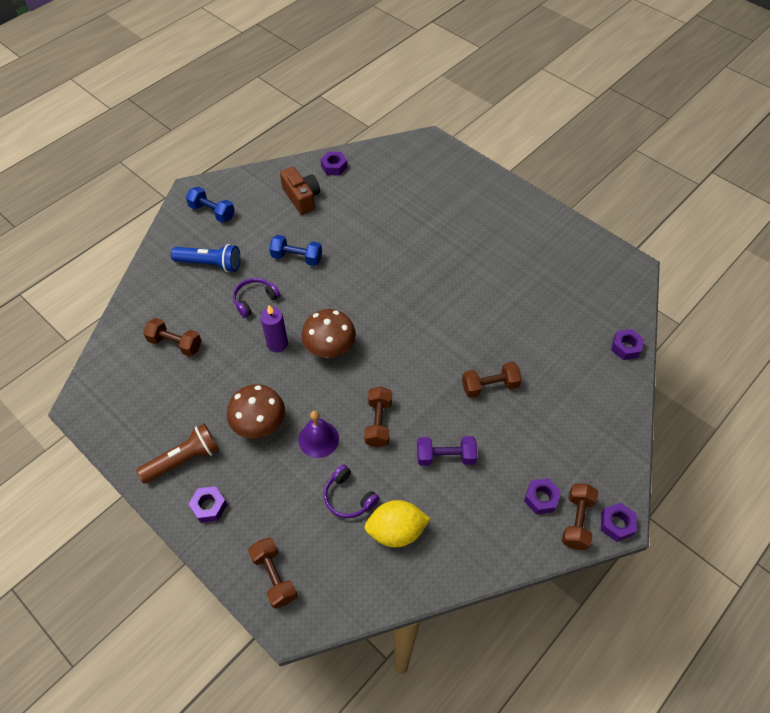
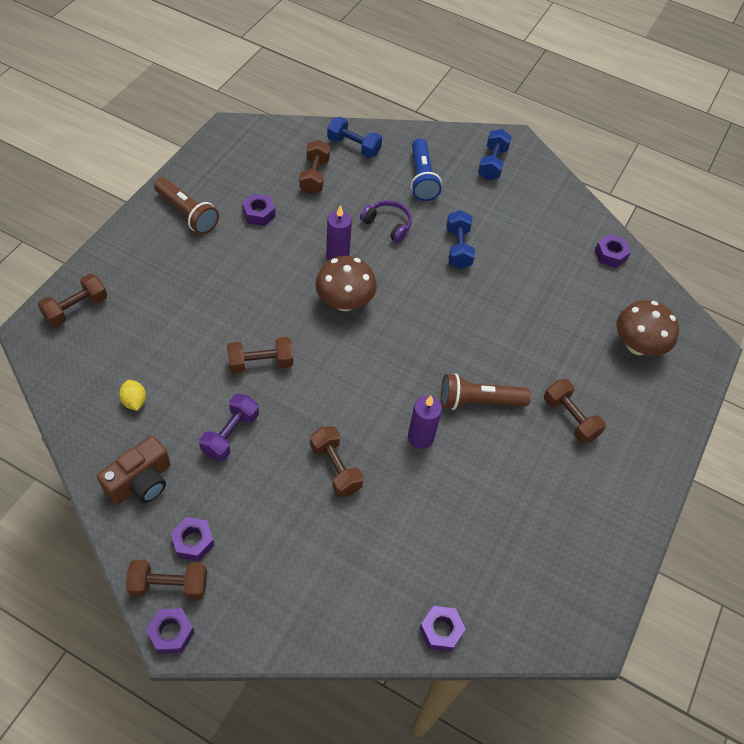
camera: 70 degrees right, 0 degrees up
(150, 306) = (353, 146): none -> blue dumbbell
(209, 506) = (141, 244): purple nut -> purple nut (259, 214)
(259, 424) = (237, 262): brown mushroom -> brown mushroom (637, 345)
(302, 198) = (547, 234): brown camera -> brown camera (141, 482)
(318, 439) = (230, 314): purple bell -> none
(348, 497) = (167, 352): purple headphones -> none
(396, 531) = (134, 401): yellow lemon -> yellow lemon, size x0.53
(445, 457) = (230, 434): purple dumbbell -> purple dumbbell turned 45 degrees clockwise
(447, 281) = (479, 401): none -> brown flashlight
(472, 232) = (570, 418): none -> brown dumbbell
(472, 324) = (420, 437): none -> purple candle

